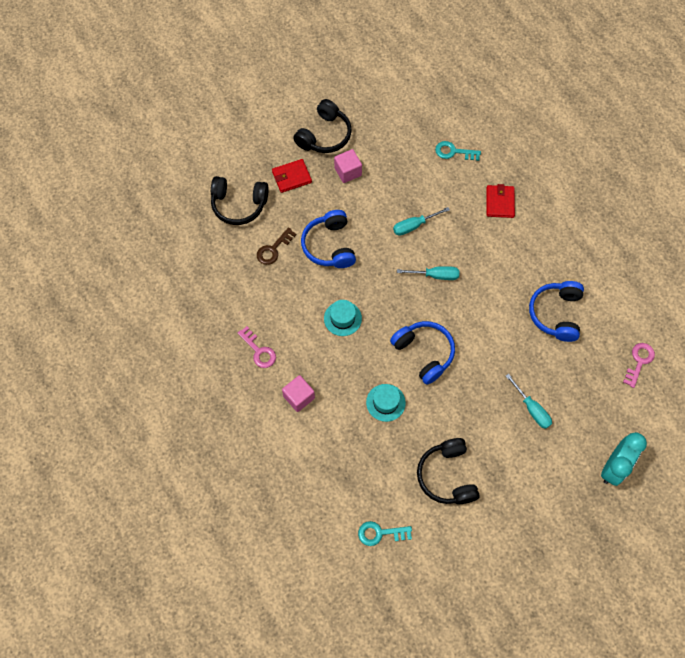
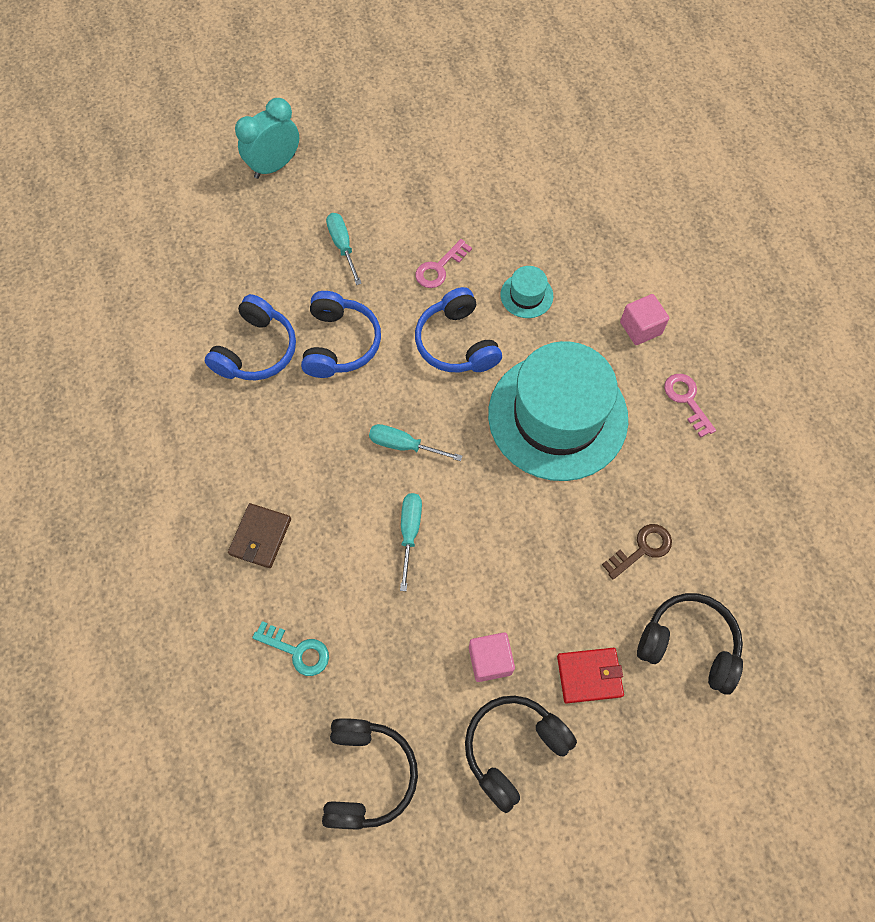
camera: 165 degrees left, 0 degrees up
(329, 246) = (552, 532): blue headphones -> blue headphones (340, 343)
(342, 318) = (557, 416): turquoise hat -> turquoise hat, size x2.49
(380, 533) = (571, 163): turquoise key -> none
(414, 226) = (410, 532): turquoise screwdriver -> turquoise screwdriver turned 75 degrees counterclockwise
(447, 476) = (475, 200): black headphones -> black headphones (367, 775)
(500, 202) = (260, 537): red wallet -> brown wallet
(639, 361) = (180, 267): pink key -> pink key (439, 268)

